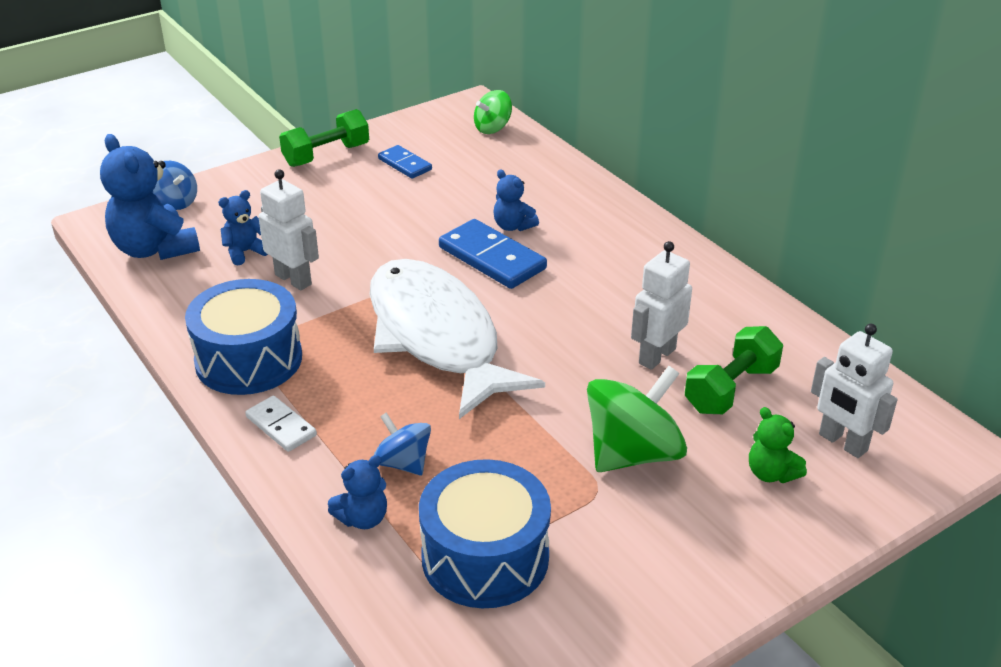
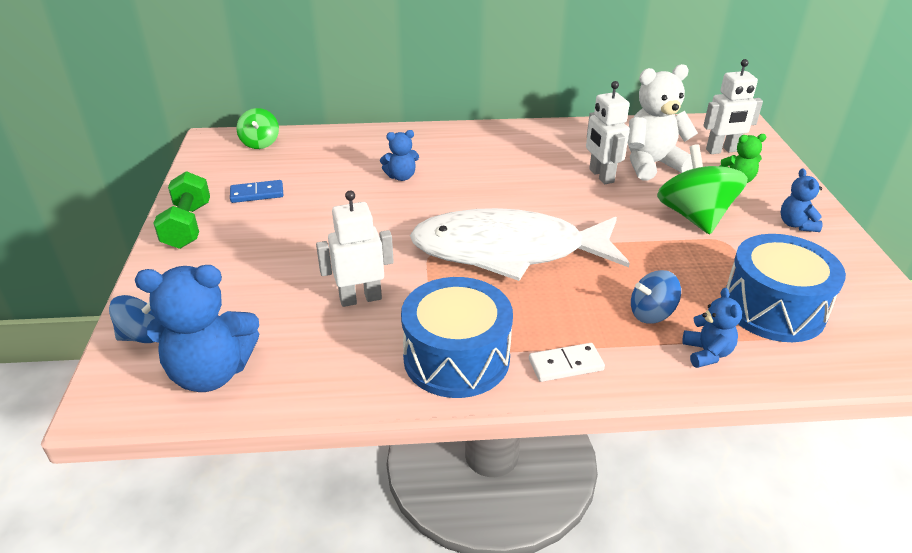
camera: 60 degrees left, 0 degrees up
(245, 252) = (286, 314): blue teddy bear -> blue teddy bear (796, 224)
(492, 258) = (432, 197): blue domino -> none
(731, 389) = (652, 164): green dumbbell -> white teddy bear

